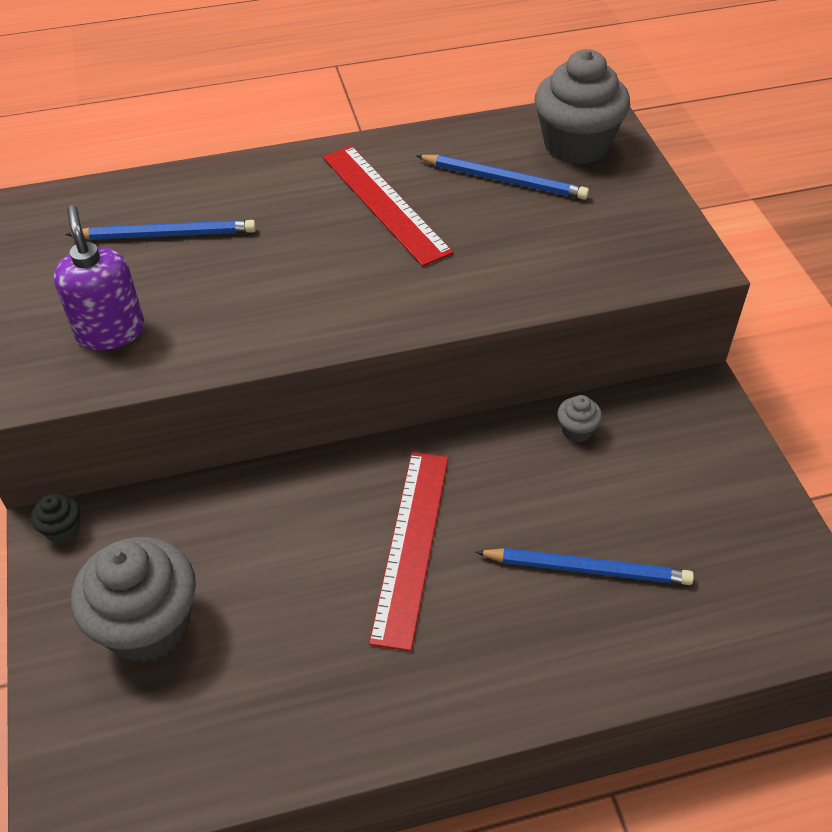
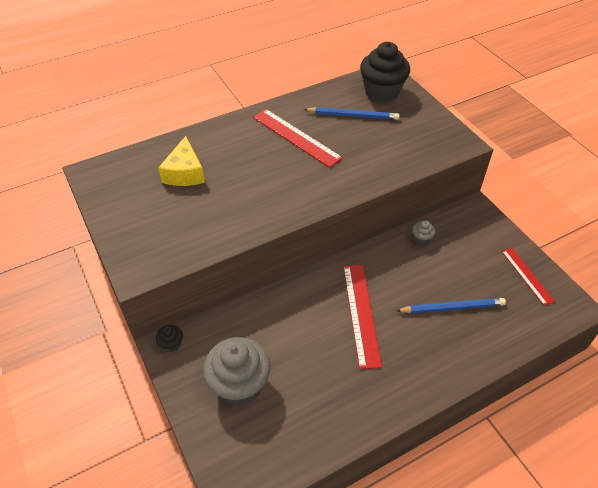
camera: 15 degrees left, 0 degrees up
(110, 331) = (176, 231): purple soap dispenser -> none
(166, 234) = (185, 173): blue pencil -> yellow cheese
(576, 145) = (382, 91): grey cupcake -> black cupcake
(758, 538) = (527, 276): none -> red ruler

